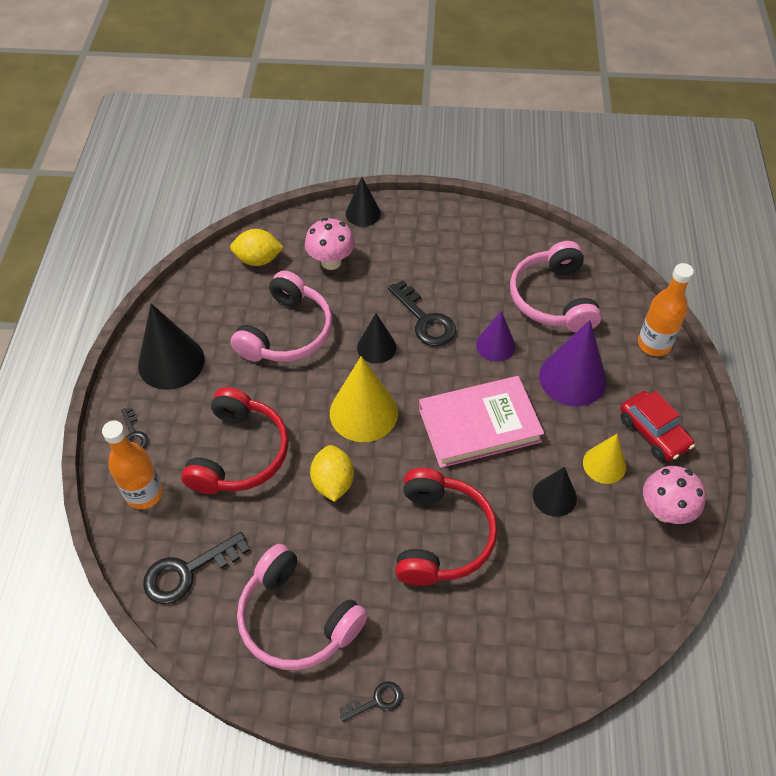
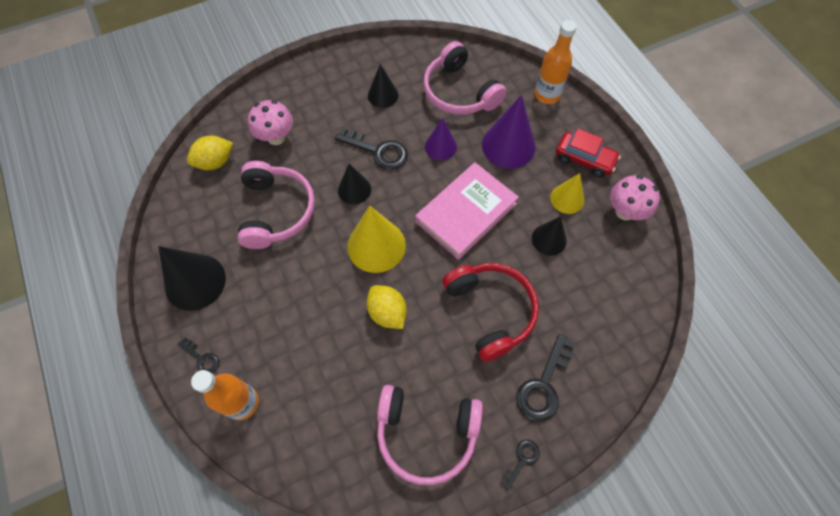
camera: 30 degrees left, 10 degrees up
(187, 572) = (319, 446): black key -> black key (543, 385)
(239, 453) = (300, 328): red headphones -> none
(363, 213) = (277, 87): black cone -> black cone (383, 95)

